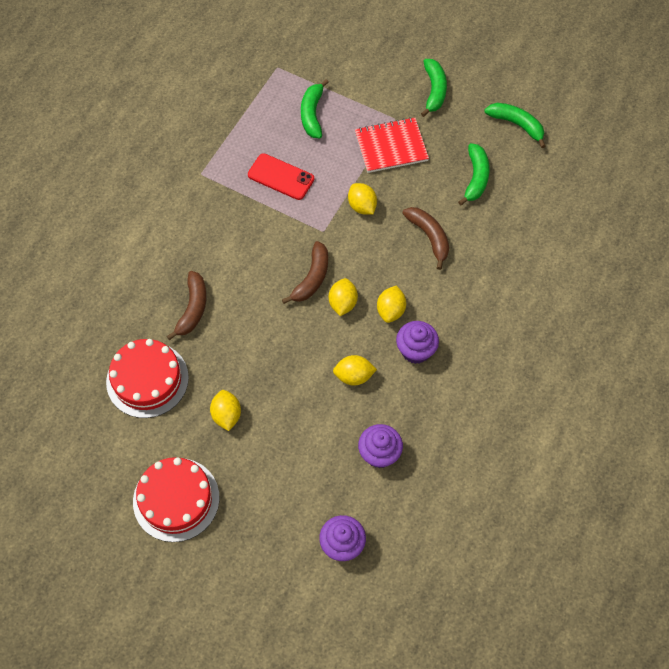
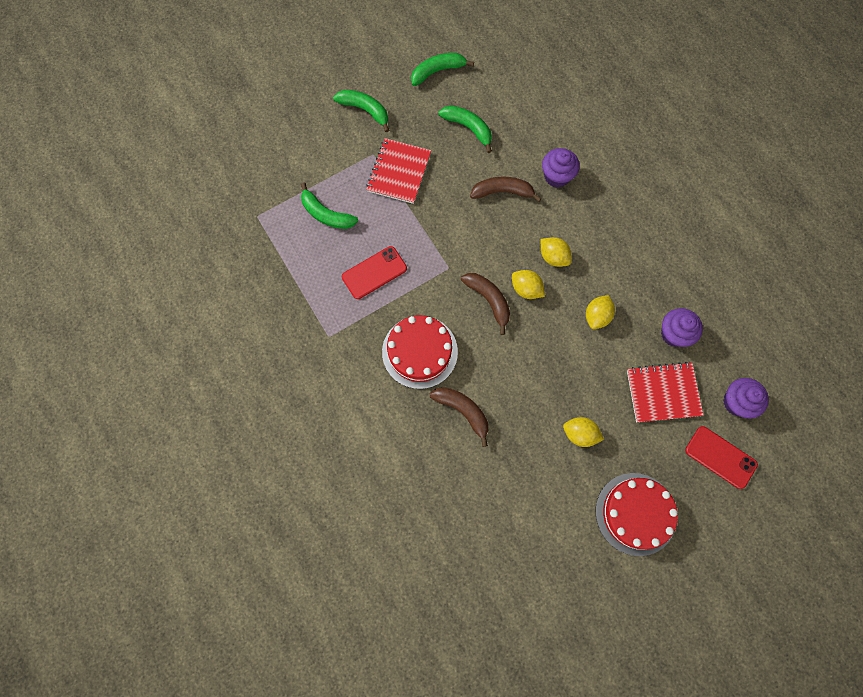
camera: 60 degrees left, 10 degrees up
(147, 379) = (511, 483): red cake -> red cake (419, 352)
(275, 553) = (720, 457): none -> red phone
(311, 470) = (663, 392): none -> red notebook
(362, 206) = (443, 225): yellow lemon -> none
(415, 350) = (599, 258): purple cupcake -> purple cupcake (557, 176)

